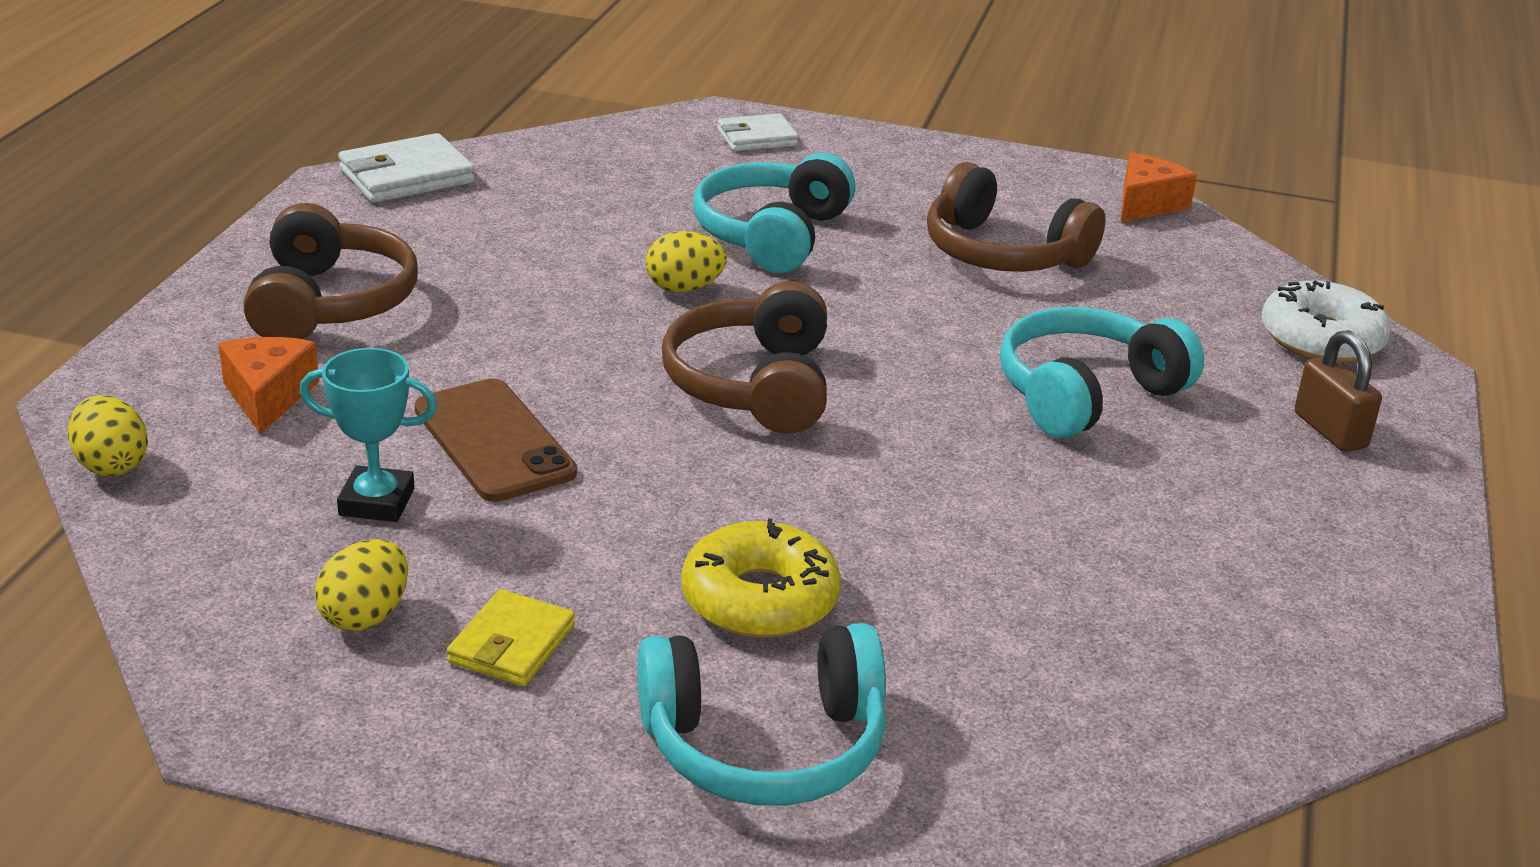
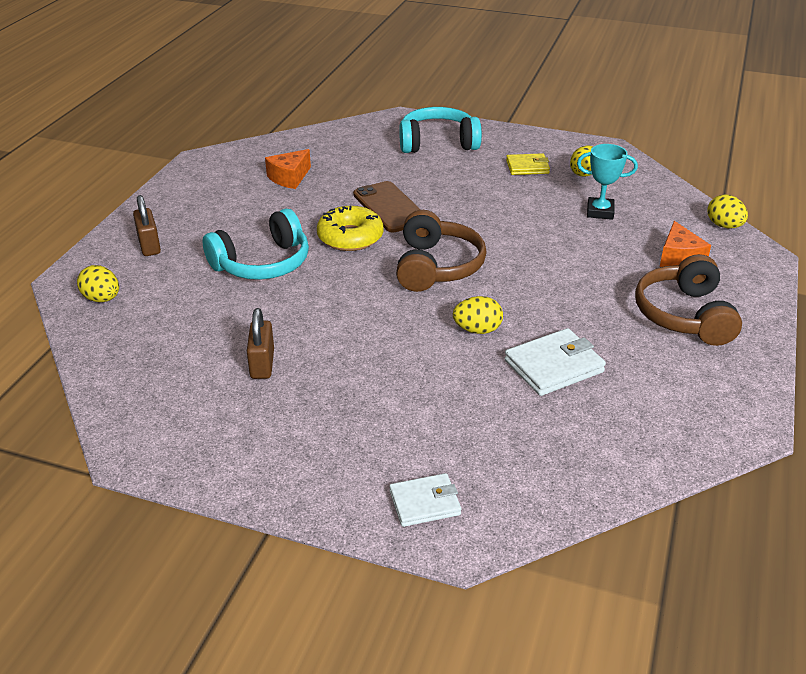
camera: 175 degrees left, 5 degrees up
(406, 176) = (703, 438): white wallet -> white wallet (554, 366)
(493, 441) = (560, 237): brown phone -> brown phone (390, 207)
(511, 644) = (527, 167): yellow wallet -> yellow wallet turned 60 degrees clockwise
(759, 599) = (437, 180): yellow donut -> yellow donut (350, 237)
(772, 235) = (419, 378): turquoise headphones -> none
(1002, 253) = (262, 364): brown headphones -> brown padlock
(1147, 204) = (125, 419): orange cheese -> orange cheese (289, 178)
(1321, 339) = (102, 299): white donut -> yellow egg

